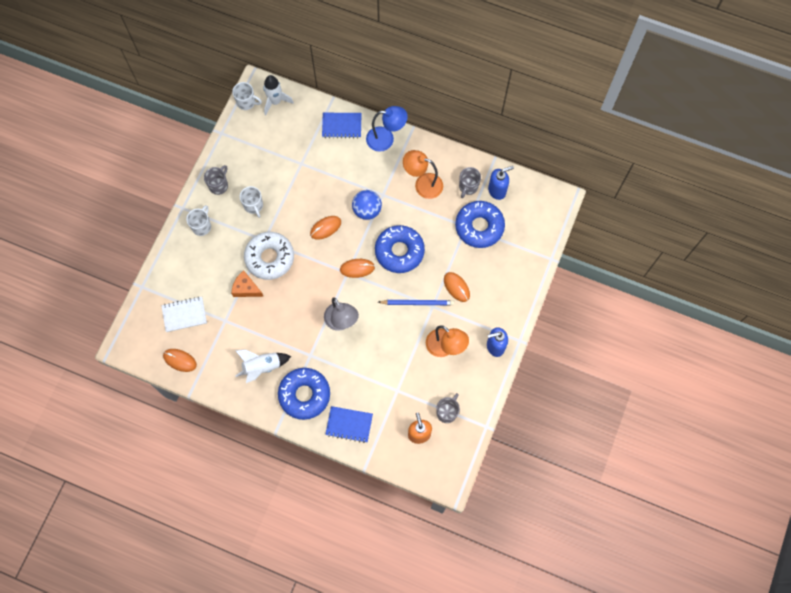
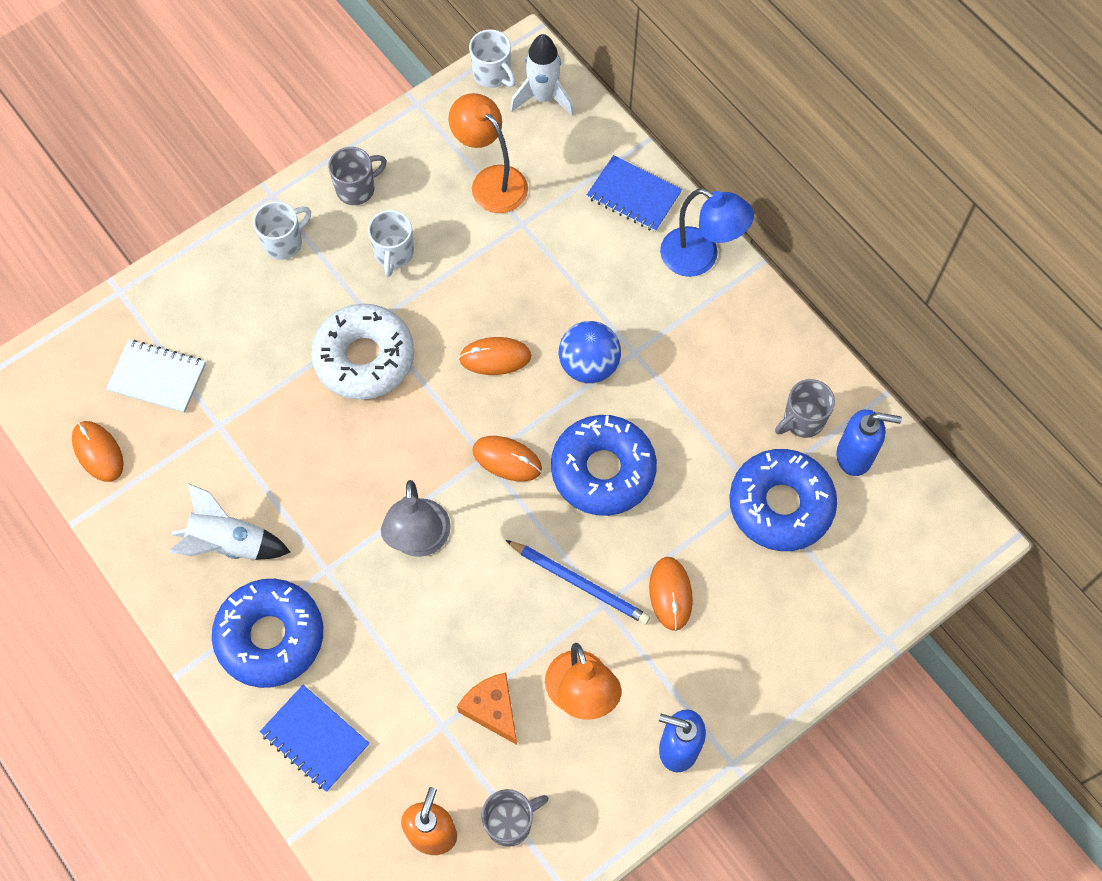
camera: 30 degrees right, 5 degrees down
(246, 288) = (290, 389): orange cheese -> orange cheese (492, 709)
(423, 184) = (720, 371): orange lamp -> orange lamp (491, 181)

